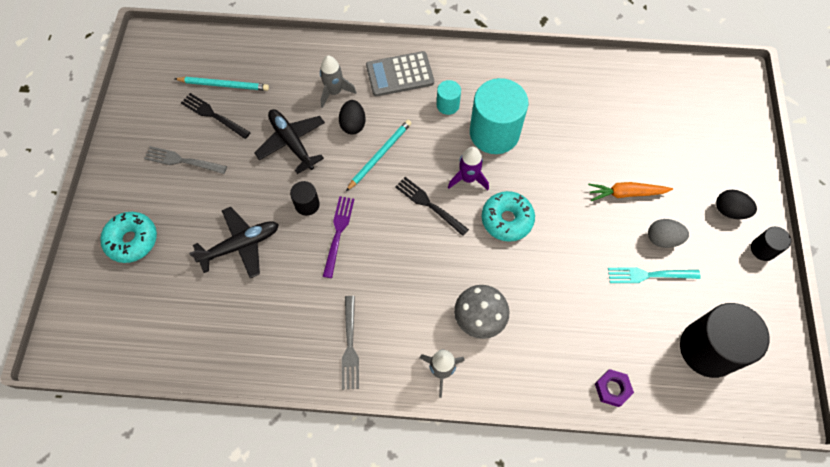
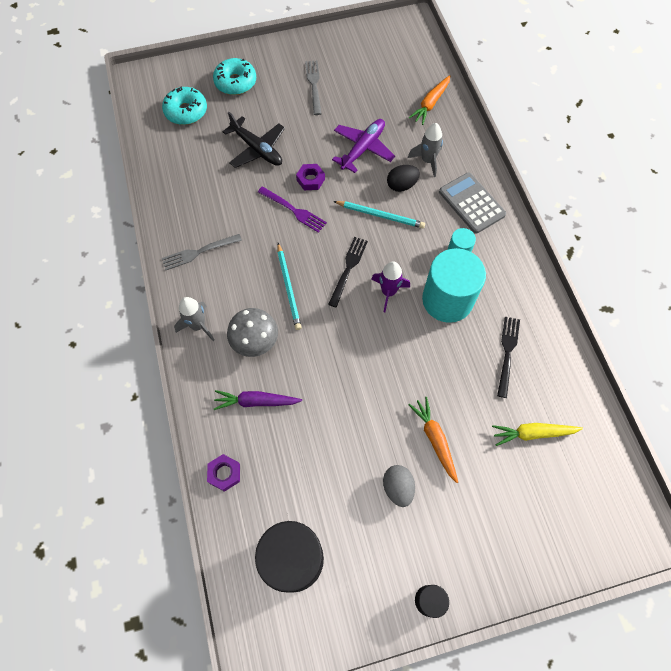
camera: 70 degrees right, 0 degrees up
(213, 115) = (363, 88): black fork -> black fork (507, 353)
(224, 85) = (395, 84): turquoise pencil -> turquoise pencil (289, 288)
(266, 64) = (430, 104): none -> orange carrot
(292, 142) = (363, 148): black plane -> purple plane
(307, 204) = (310, 179): black cylinder -> purple nut
(338, 233) = (293, 210): purple fork -> purple fork turned 45 degrees clockwise
(507, 220) = (359, 337): turquoise donut -> turquoise donut (186, 111)
(545, 336) = (256, 401): none -> purple carrot
(640, 118) = (533, 433): none -> yellow carrot
(649, 275) = (352, 483): turquoise fork -> none
(729, 211) = (461, 553): black egg -> none

